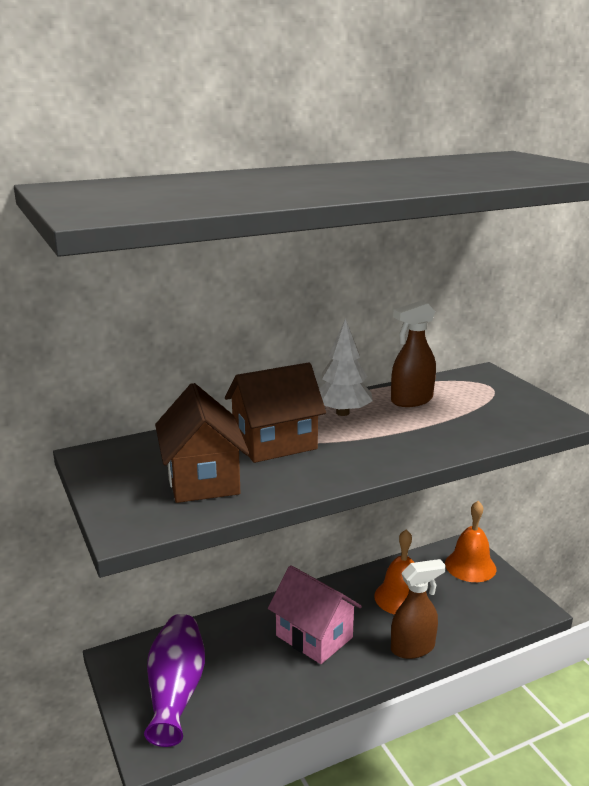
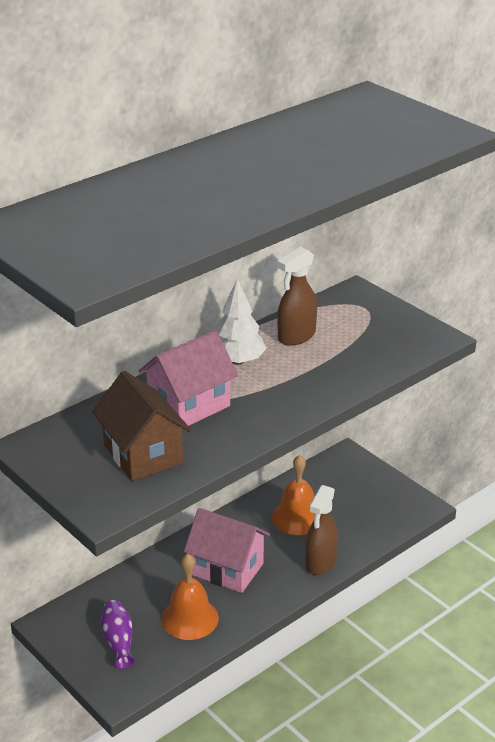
camera: 15 degrees left, 10 degrees up
(176, 691) = (118, 641): purple vase -> purple vase, size x0.59
(274, 443) = (189, 406): brown house -> pink house
(413, 648) = (320, 563): brown spray bottle -> brown spray bottle turned 150 degrees clockwise
(470, 566) = (355, 474): orange bell -> orange bell (190, 618)

